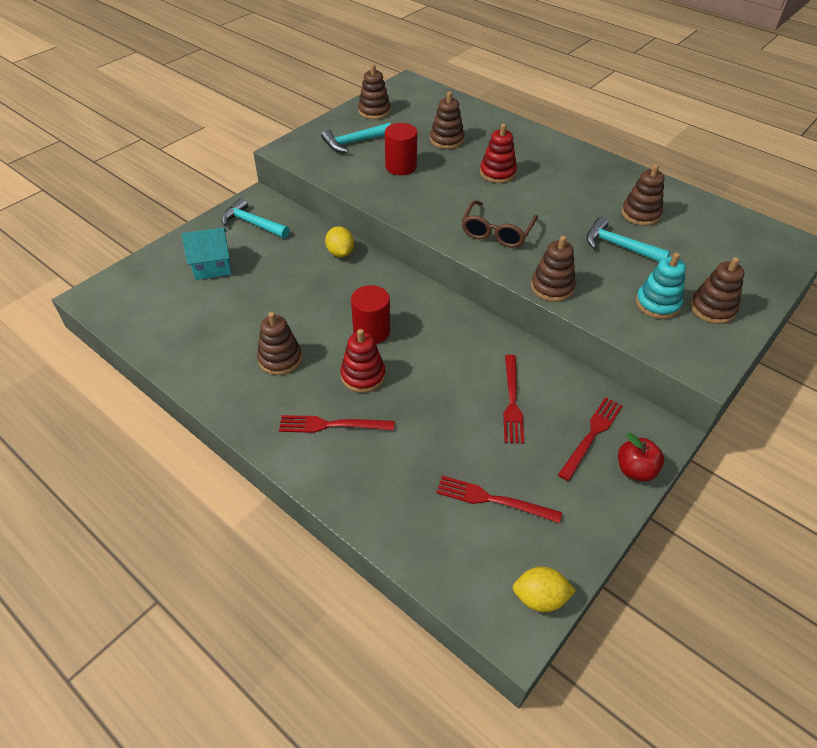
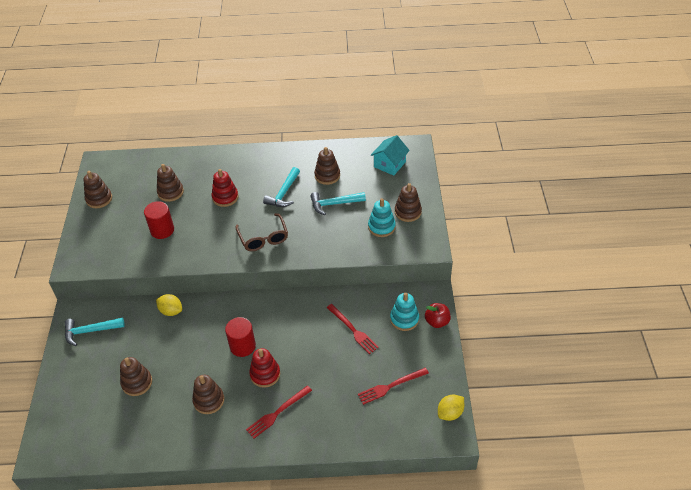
camera: 40 degrees left, 0 degrees up
(212, 266) = (98, 377): turquoise house -> turquoise house (389, 164)
(354, 142) = (112, 231): turquoise hammer -> turquoise hammer (284, 193)
(552, 287) = (324, 253): brown stacking toy -> brown stacking toy (137, 383)
(592, 435) = (404, 319): red fork -> turquoise stacking toy

